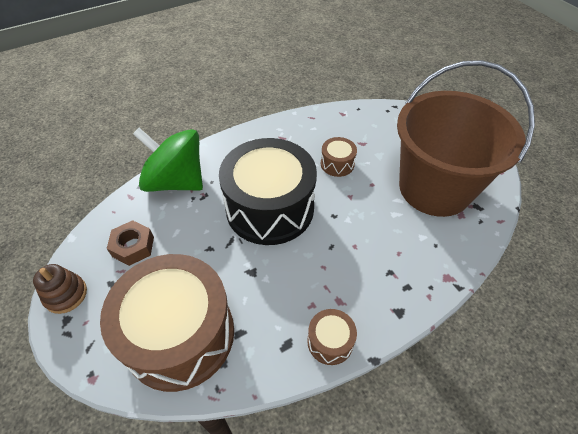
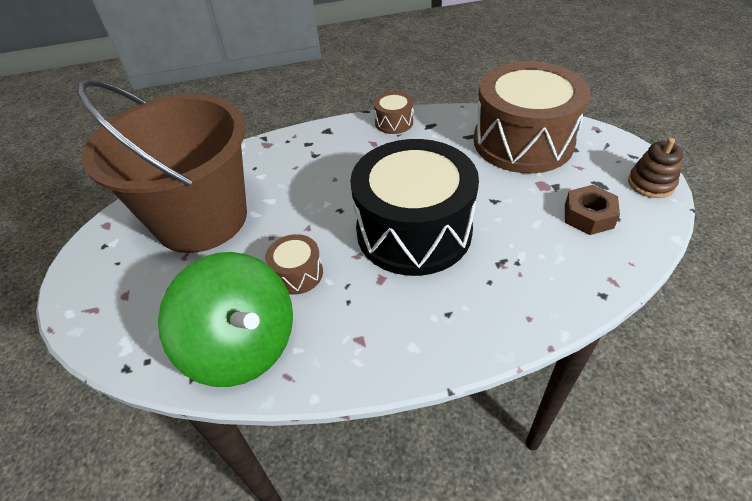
camera: 160 degrees left, 5 degrees down
(176, 181) = (545, 292): green spinning top -> green spinning top (243, 345)

